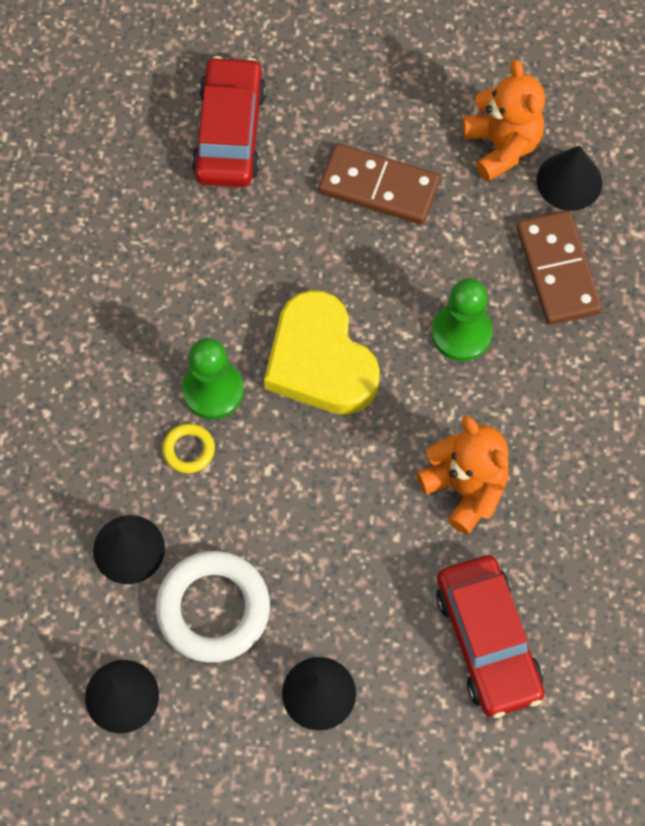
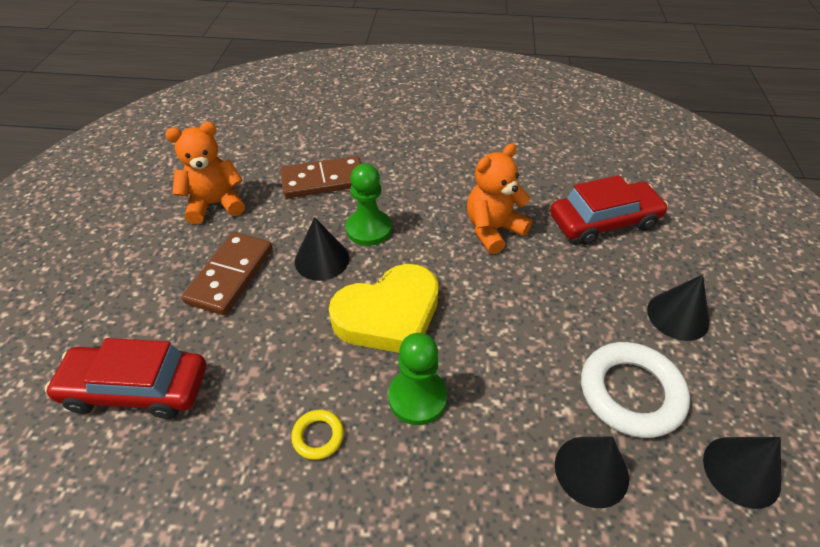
camera: 90 degrees left, 20 degrees down
(189, 450) = (479, 417): yellow ring -> yellow ring (318, 436)
(569, 181) = (254, 173): black cone -> black cone (322, 259)

